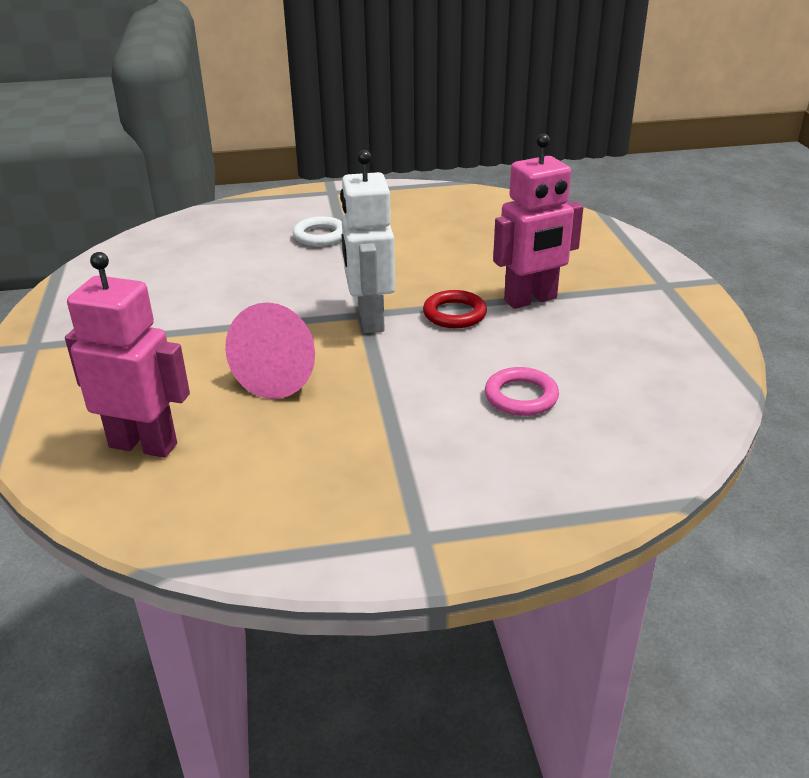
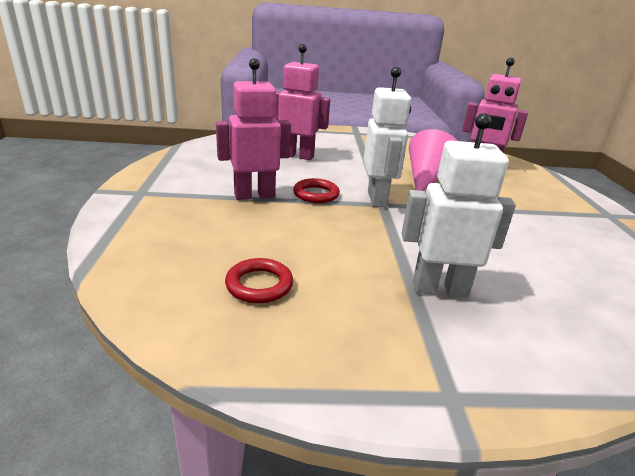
camera: 175 degrees left, 5 degrees down
(320, 236) = (439, 289): white ring -> white robot
(466, 222) = (259, 285): none -> red ring
(521, 396) = (297, 156): pink ring -> pink robot

